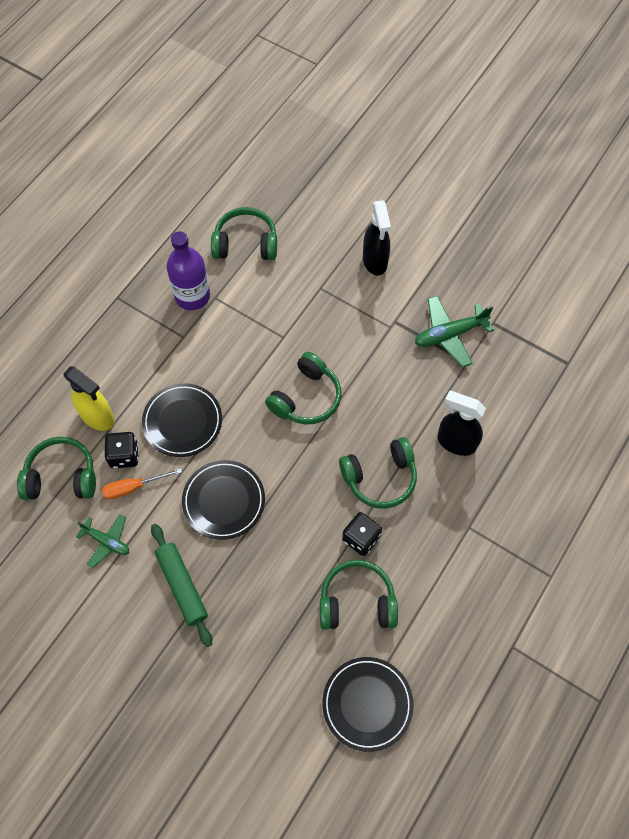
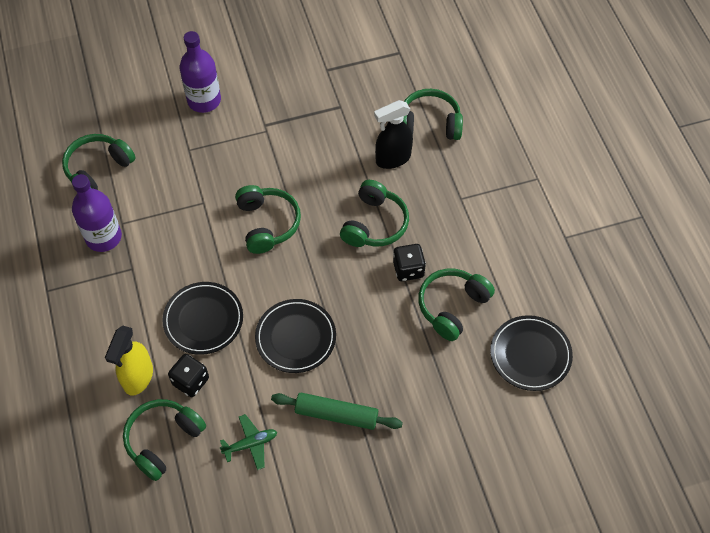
camera: 50 degrees left, 5 degrees down
(98, 417) = (138, 377): yellow spray bottle -> yellow spray bottle turned 120 degrees clockwise
(133, 487) = (224, 393): orange screwdriver -> none
(375, 261) = (204, 100): black spray bottle -> purple bottle
(450, 334) = (309, 100): green plane -> none
(519, 444) = (429, 124): none -> green headphones

